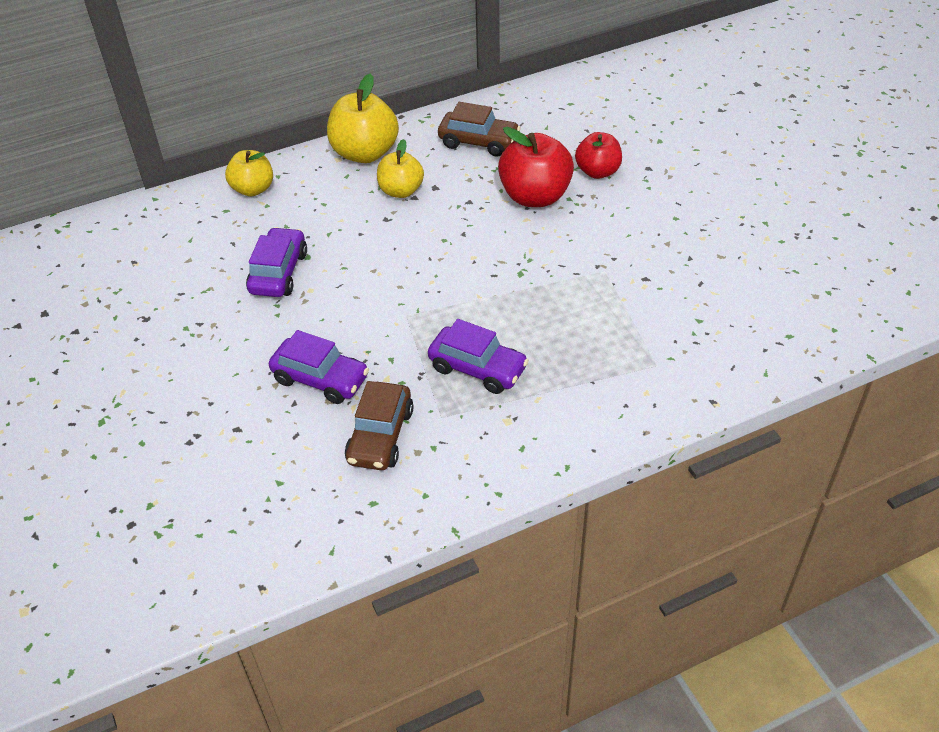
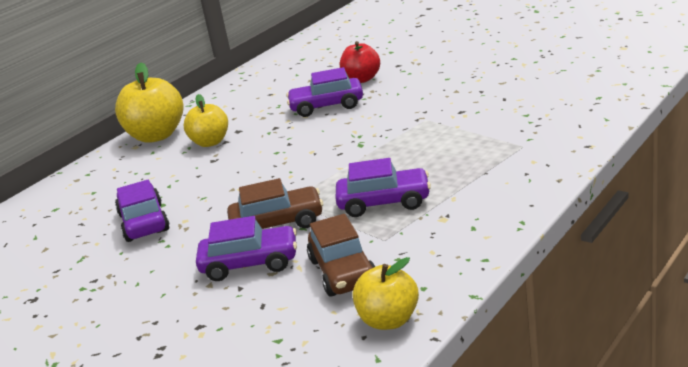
camera: 25 degrees left, 20 degrees down
(253, 189) = (70, 188): yellow apple -> yellow apple (389, 320)
(478, 142) = (249, 98): brown car -> brown car (278, 224)
(535, 196) = (327, 106): red apple -> purple car

